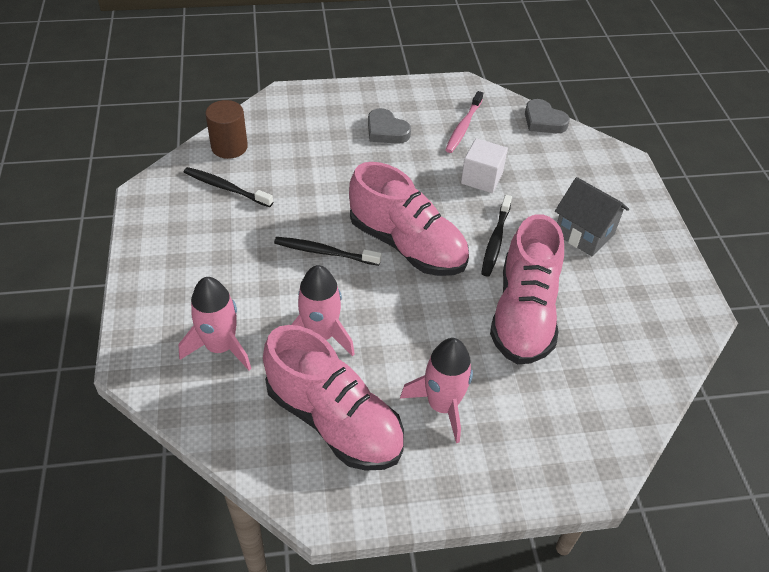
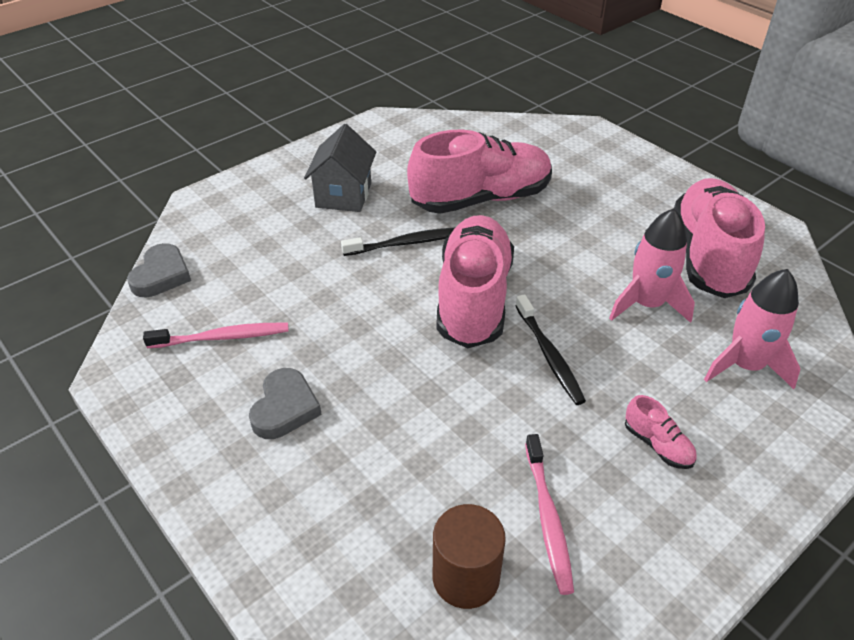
camera: 120 degrees left, 5 degrees down
(217, 257) = (657, 445): none -> pink shoe
(226, 188) = (548, 518): black toothbrush -> pink toothbrush
(442, 405) = (621, 208): pink rocket -> none
(481, 178) = (315, 286): white cube -> none

